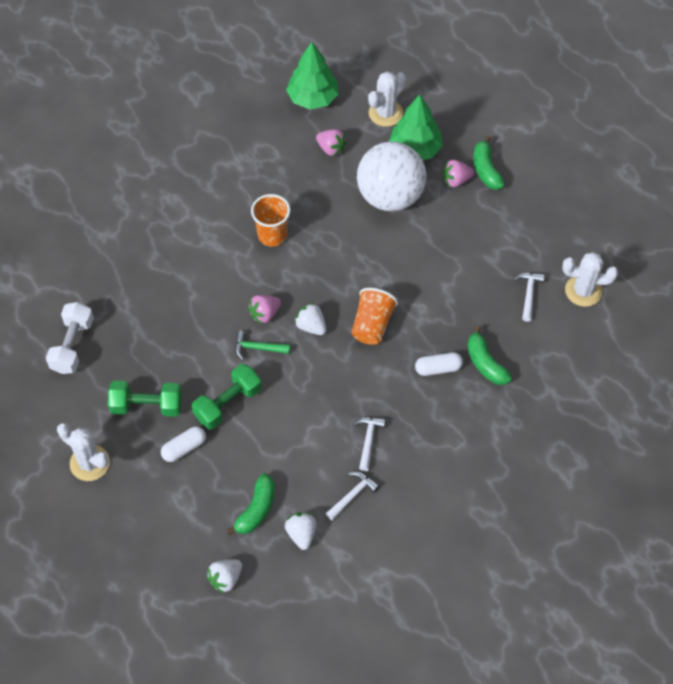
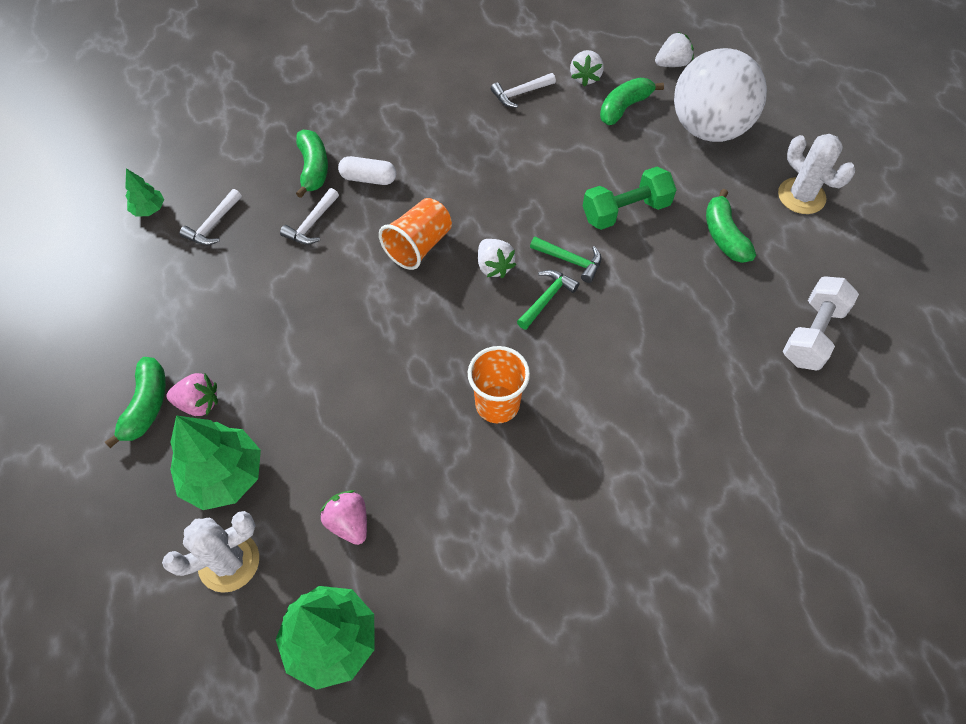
camera: 160 degrees left, 0 degrees up
(147, 406) = (724, 236): green dumbbell -> green banana
(184, 448) = (688, 181): white capsule -> none
(264, 314) = (547, 298): pink strawberry -> green hammer
(368, 440) = (481, 134): white hammer -> white hammer (312, 224)
(390, 196) = (304, 409): white ball -> white ball (708, 128)
(583, 291) = (149, 209): white cactus -> green tree

